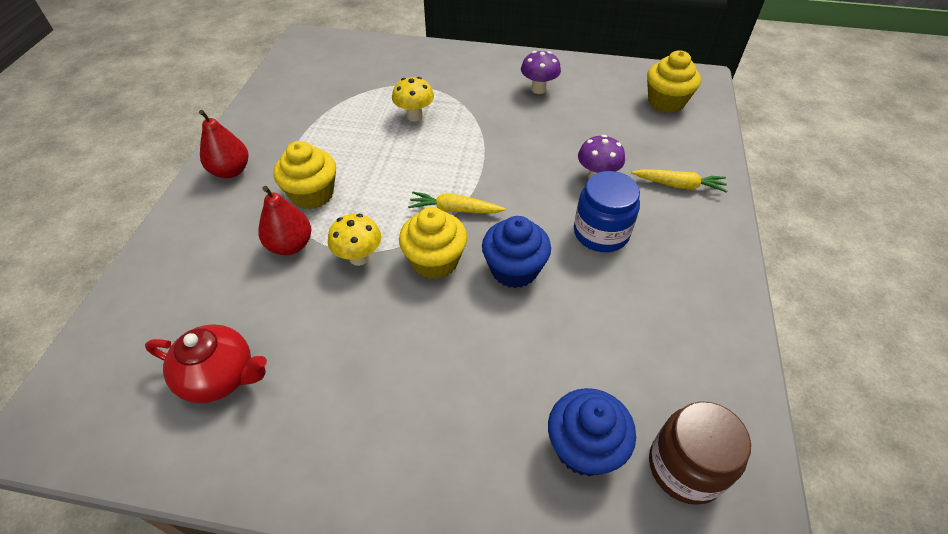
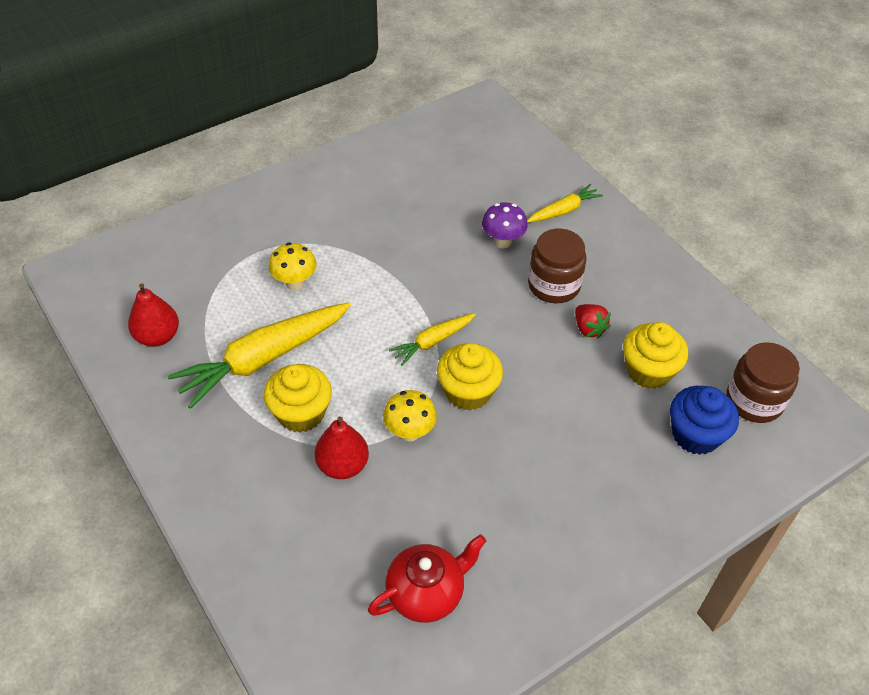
camera: 45 degrees left, 0 degrees up
(231, 171) = (194, 448): red pear -> red pear (157, 337)
(335, 147) = (263, 359): none -> yellow carrot
(514, 269) = (529, 356): blue cupcake -> none
(538, 89) = (369, 189): purple mushroom -> none
(591, 284) = (589, 328): none -> red strawberry
(601, 233) = (554, 285): blue jar -> brown jar
(666, 102) = (481, 140): yellow cupcake -> yellow cupcake (648, 371)

